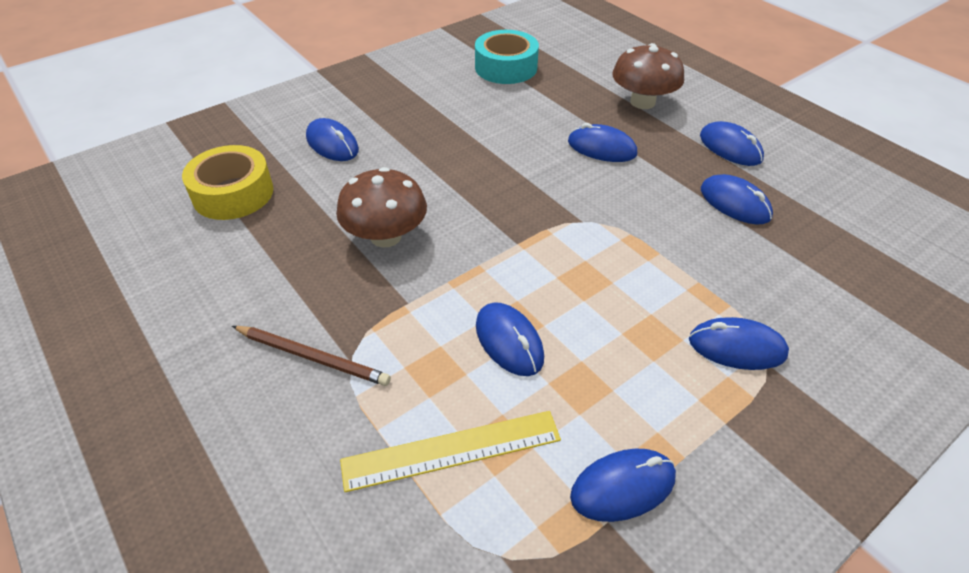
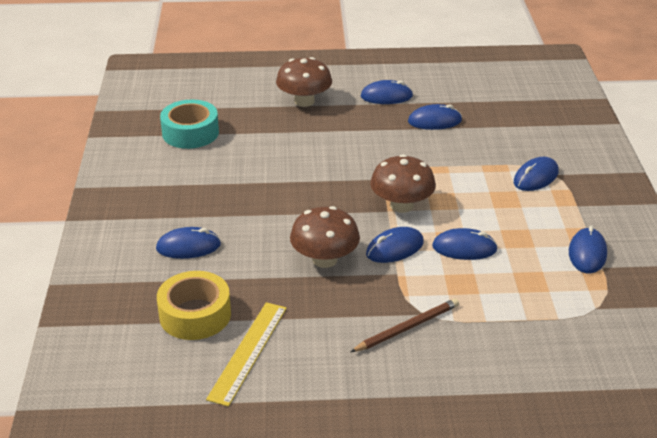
camera: 55 degrees left, 10 degrees down
(451, 449) = (521, 299): yellow ruler -> yellow ruler (248, 352)
(539, 250) = (401, 205): none -> brown mushroom
(601, 148) = (333, 139): blue mouse -> blue mouse (395, 248)

